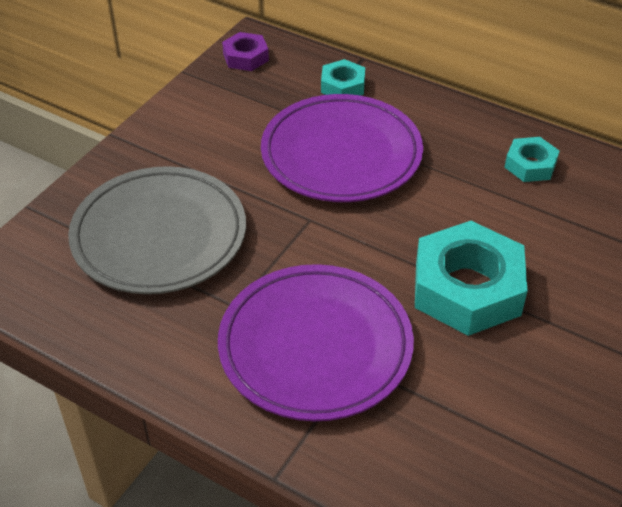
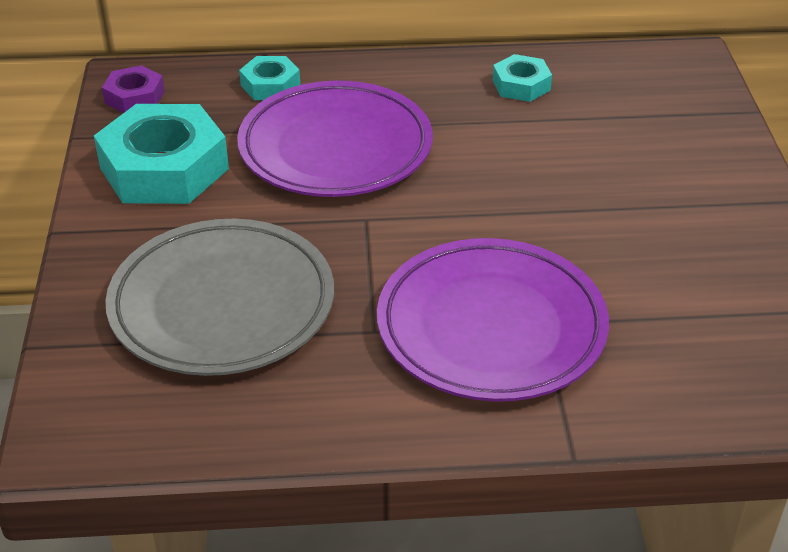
camera: 35 degrees left, 5 degrees down
(467, 288) = (574, 211): turquoise nut -> turquoise nut (164, 168)

